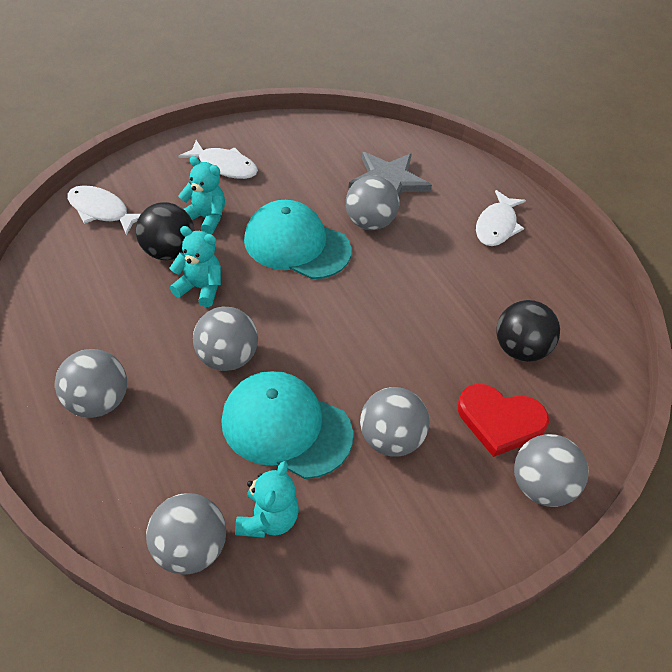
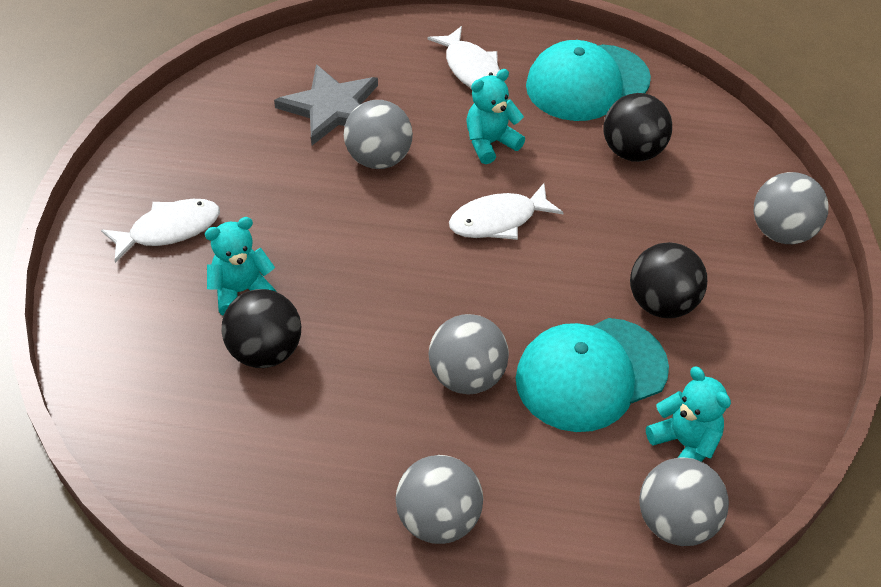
camera: 50 degrees left, 0 degrees up
(102, 211) = (134, 383): white fish -> white fish (498, 220)
(200, 288) = (348, 350): turquoise teddy bear -> turquoise teddy bear (490, 143)
(296, 244) = (356, 235): turquoise cap -> turquoise cap (587, 83)
(390, 439) = (662, 303): grey ball -> black ball
(500, 421) = (698, 215): red heart -> none

